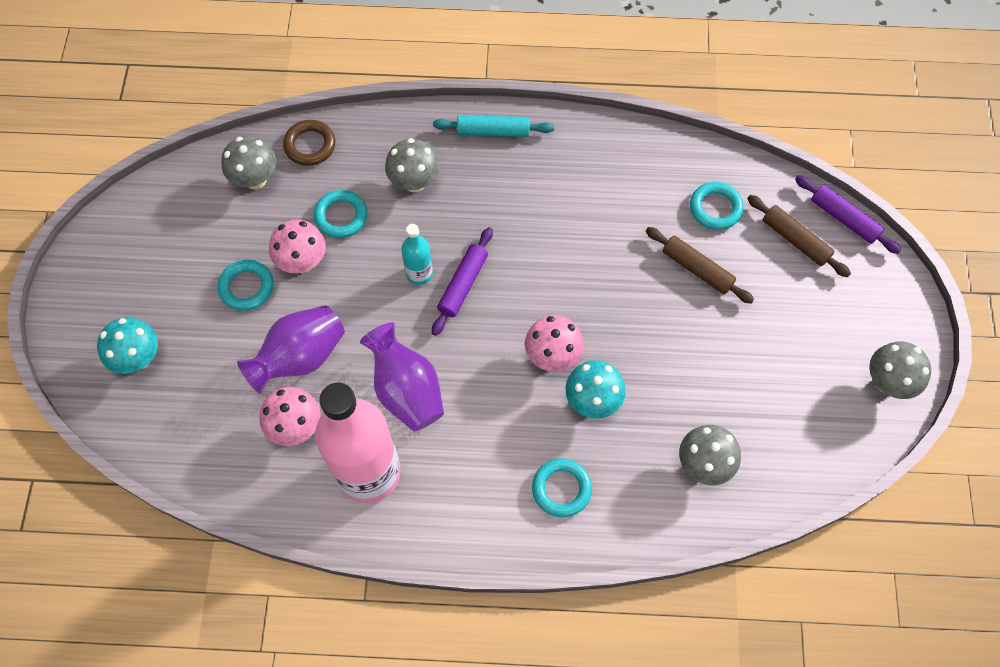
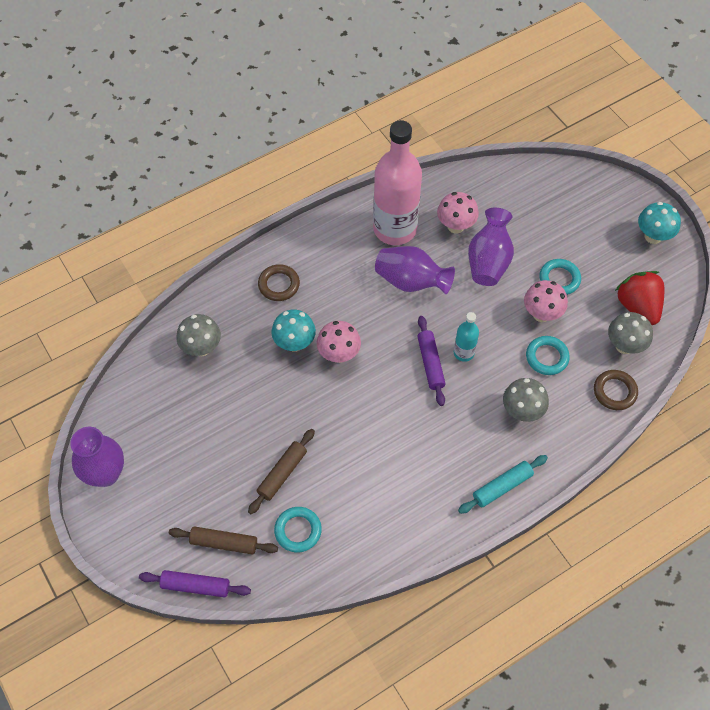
camera: 145 degrees right, 5 degrees down
(139, 358) = (577, 206): turquoise mushroom -> turquoise mushroom (653, 236)
(200, 207) = (638, 306): none -> red strawberry
(561, 489) = (279, 285): turquoise ring -> brown ring
(697, 269) = (282, 474): brown rolling pin -> brown rolling pin turned 60 degrees counterclockwise
(887, 382) = (105, 474): grey mushroom -> purple vase

